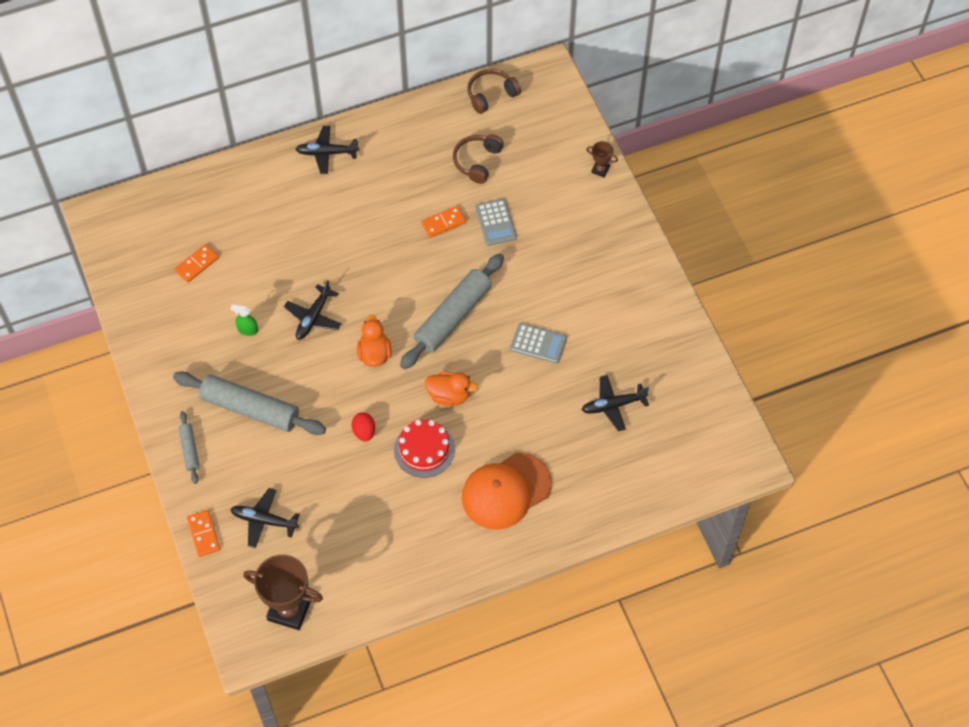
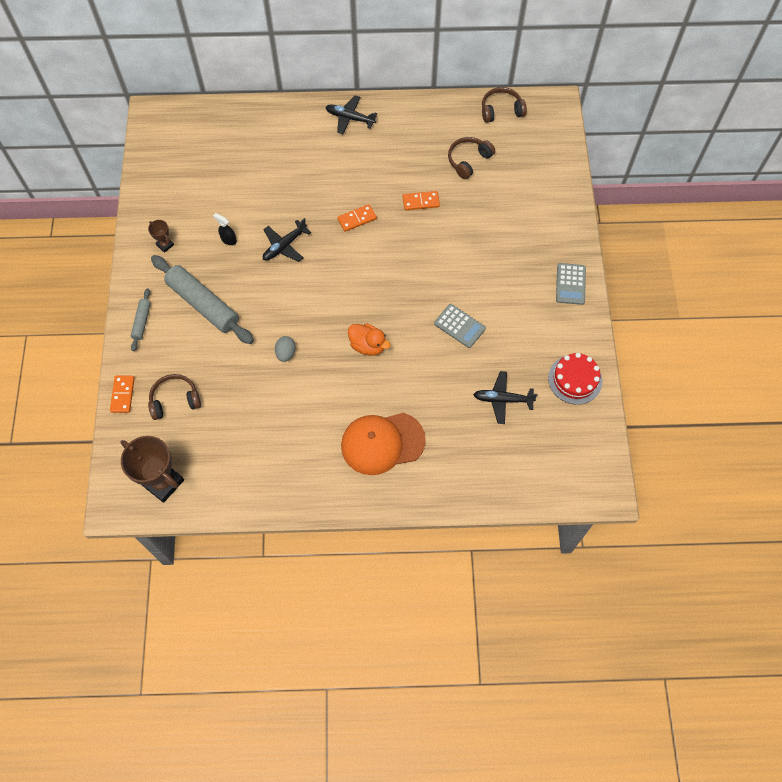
camera: 20 degrees right, 5 degrees up
(197, 264) = (211, 175): orange domino -> orange domino (357, 219)
(247, 330) = (228, 239): green spray bottle -> black spray bottle
(264, 520) = (175, 400): black plane -> brown headphones
(364, 432) = (286, 353): red egg -> grey egg
(374, 354) = (321, 291): orange duck -> none
(424, 449) = (329, 384): red cake -> red cake (575, 379)
(452, 317) = (397, 281): grey rolling pin -> none
(495, 222) = (464, 214): grey calculator -> grey calculator (570, 284)
(600, 170) = (568, 197): brown trophy -> brown trophy (165, 245)

